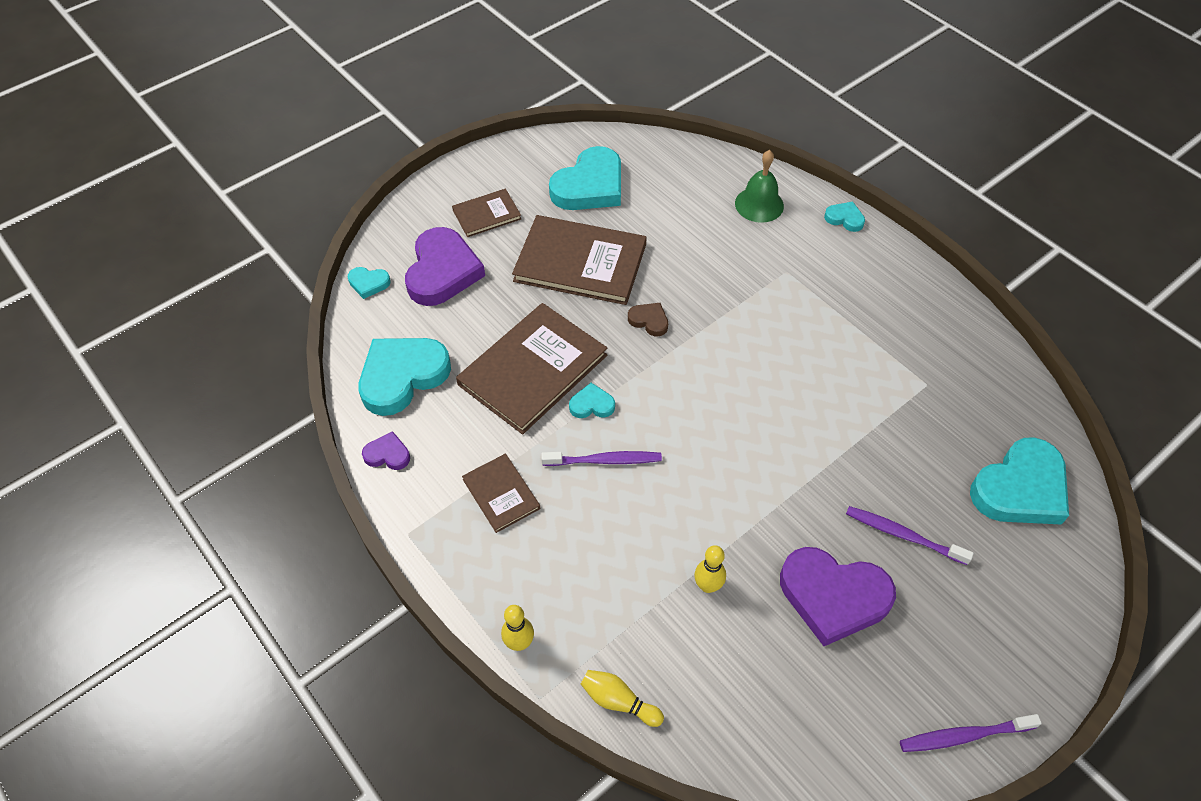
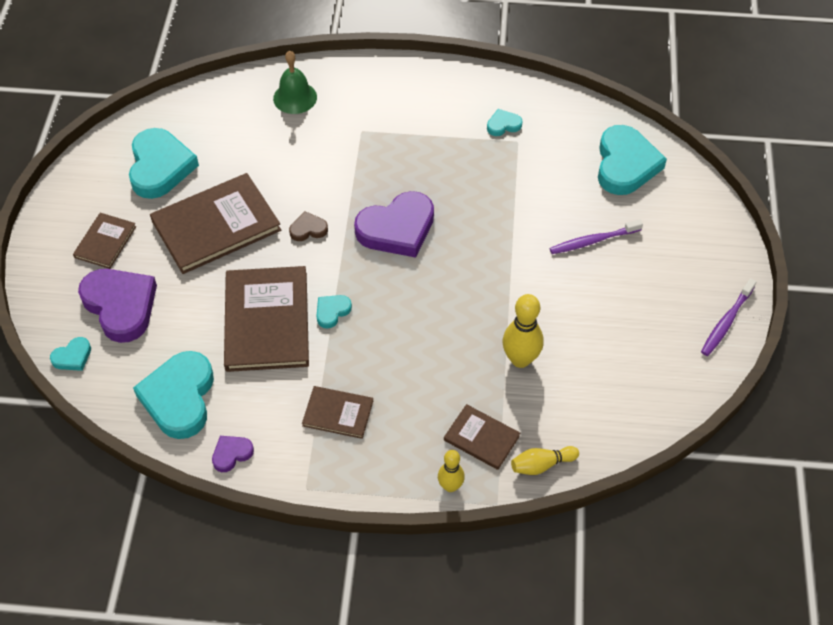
camera: 45 degrees left, 0 degrees up
(593, 625) = (481, 438): none -> brown book
(604, 460) = (379, 339): purple toothbrush -> none
(707, 586) = (520, 359): yellow bowling pin -> yellow bowling pin, size x1.61
(833, 596) = (592, 306): purple heart -> purple heart (397, 229)
(844, 218) = (361, 69): turquoise heart -> turquoise heart (503, 125)

